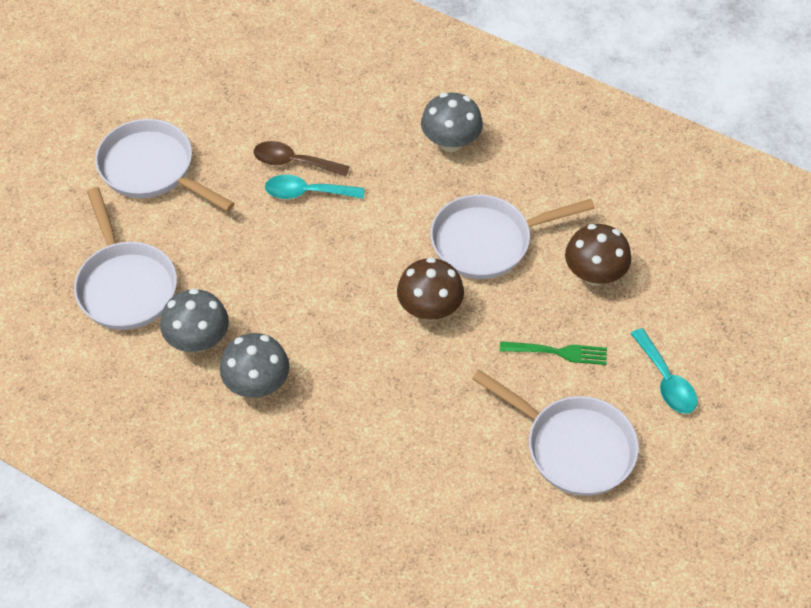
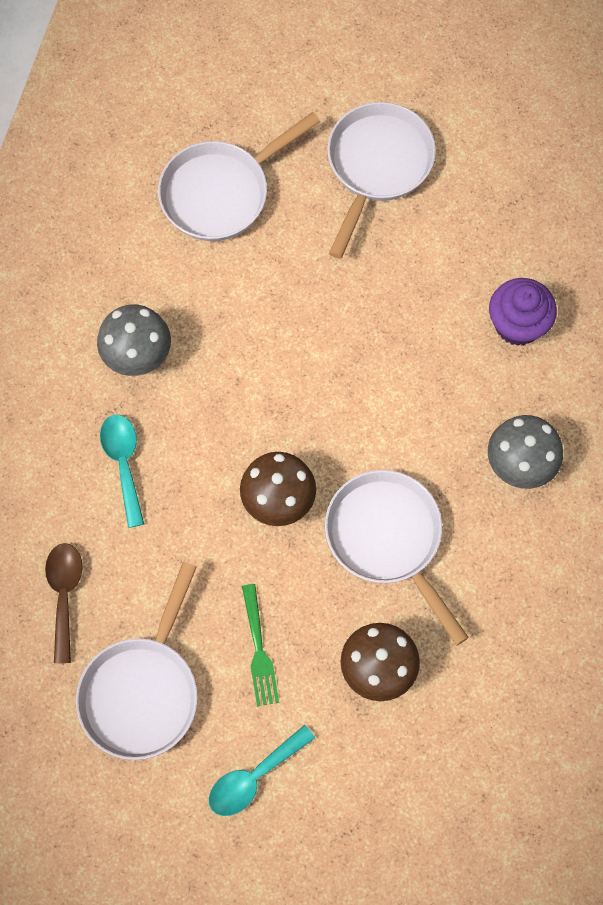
camera: 75 degrees right, 15 degrees up
(198, 340) = (174, 282): grey mushroom -> none
(293, 162) = (434, 303): brown spoon -> brown spoon (64, 594)
(306, 192) = (395, 329): turquoise spoon -> turquoise spoon (123, 463)
(333, 114) = (517, 324): none -> purple cupcake

